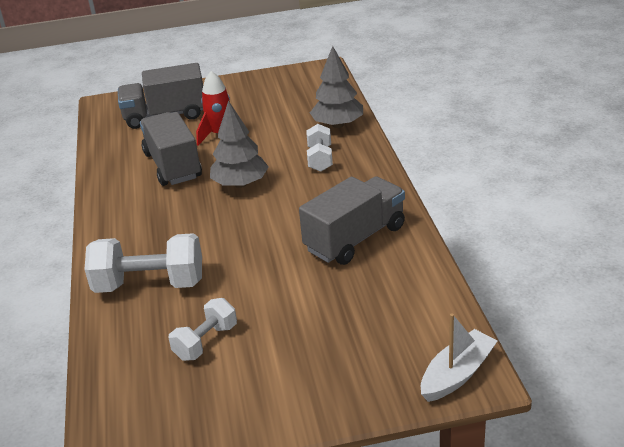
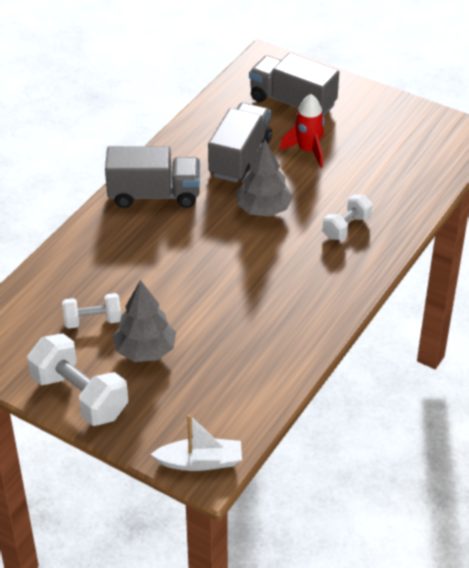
camera: 40 degrees right, 10 degrees up
(150, 285) = (111, 252): white dumbbell -> white dumbbell (79, 396)
(338, 125) = (404, 203): grey tree -> grey tree (145, 350)
(355, 239) = (276, 315): grey truck -> grey truck (154, 195)

